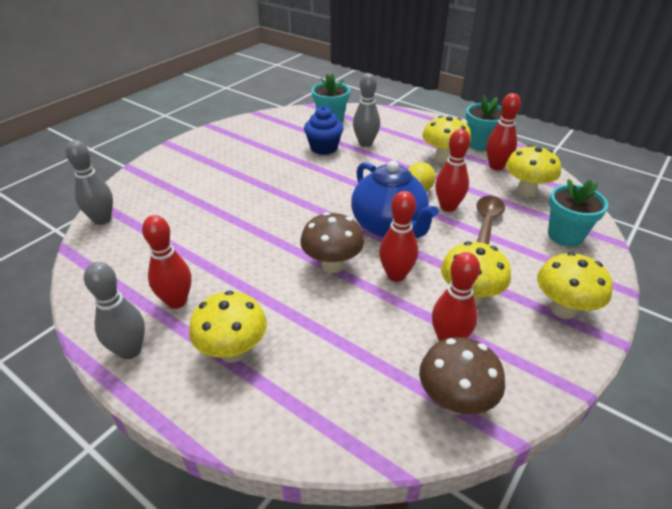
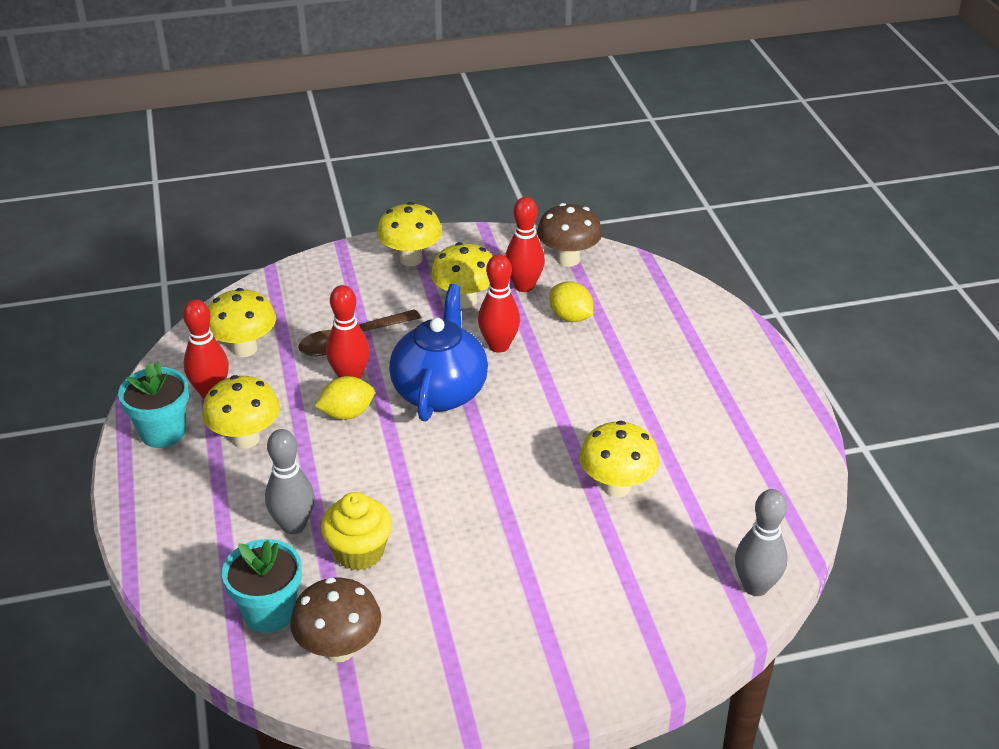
camera: 140 degrees left, 0 degrees up
(130, 350) = (782, 405): grey bowling pin -> none
(177, 301) = (719, 428): red bowling pin -> none
(233, 351) = (696, 362): yellow mushroom -> yellow mushroom (616, 486)
(324, 148) = (359, 552): blue cupcake -> yellow cupcake
(332, 265) = (544, 384): brown mushroom -> brown mushroom (339, 649)
(376, 332) = (570, 317): none -> yellow lemon
(565, 235) = (300, 296): turquoise flower pot -> none

